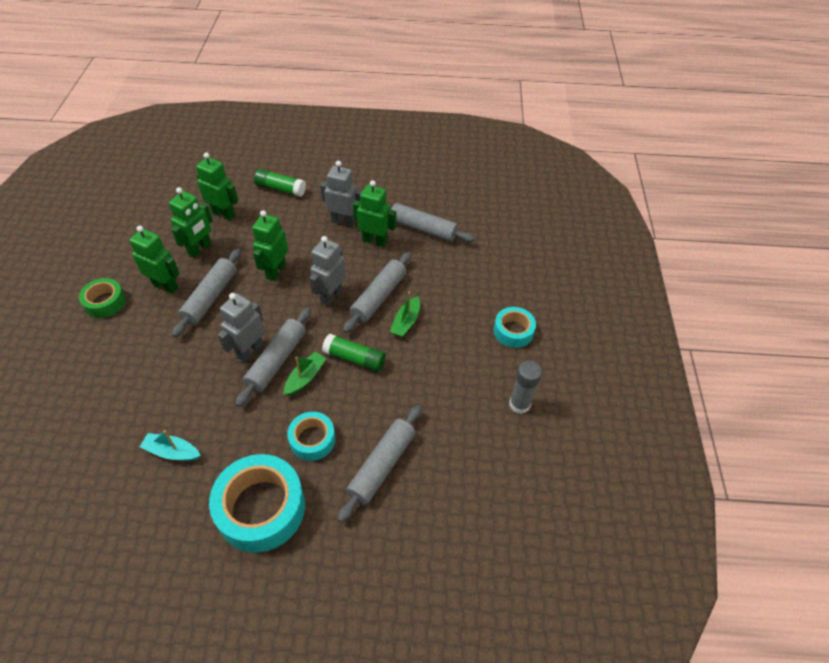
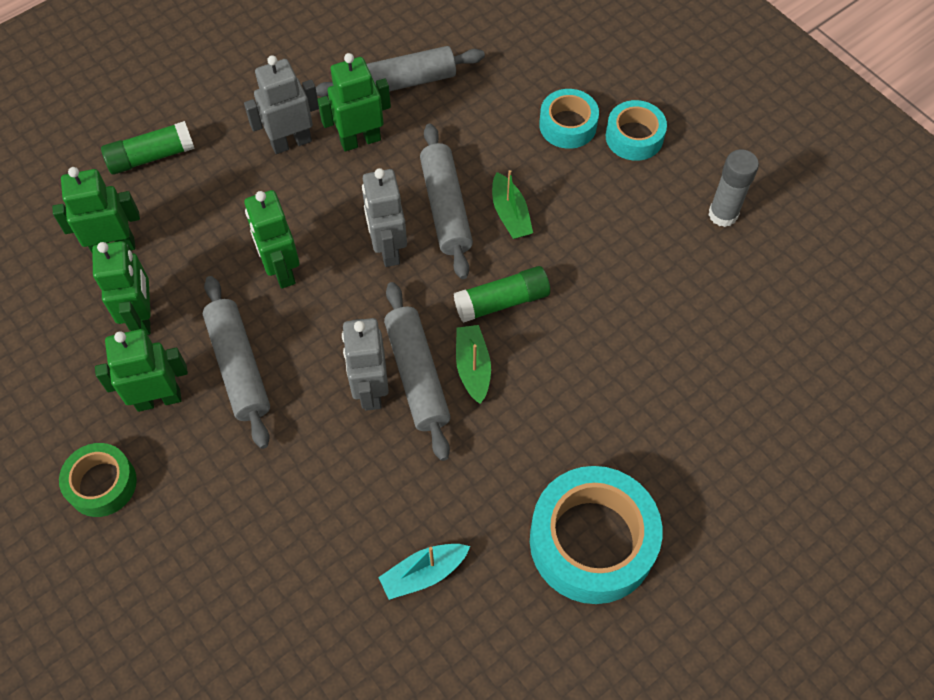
camera: 40 degrees left, 10 degrees up
(312, 439) = (560, 427): turquoise tape -> turquoise tape (568, 125)
(382, 465) = (661, 391): grey rolling pin -> none

